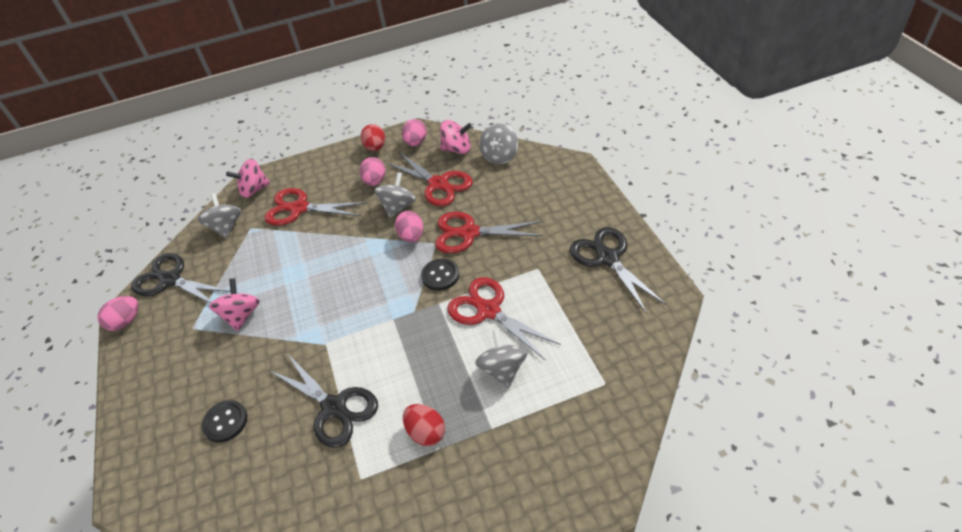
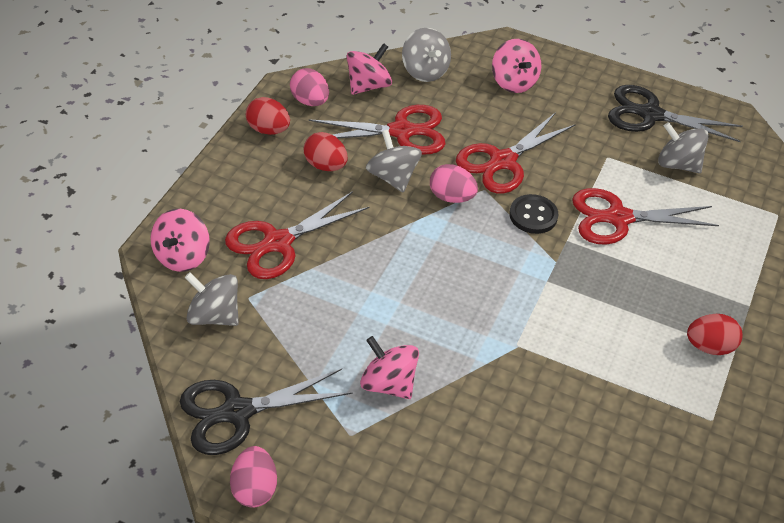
camera: 55 degrees left, 0 degrees up
(225, 422) = (530, 479): black button -> none
(334, 407) = (609, 388): black scissors -> none
(375, 181) = (325, 165): pink egg -> red egg
(502, 369) = (695, 256): grey spinning top -> grey spinning top (677, 164)
(544, 189) = (513, 82): none -> pink spinning top

